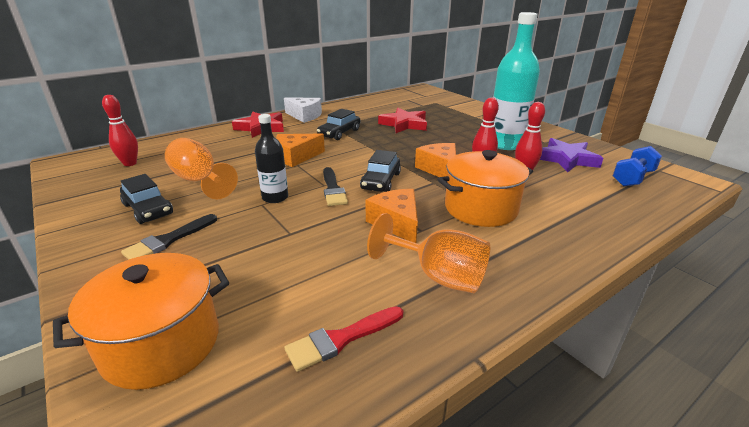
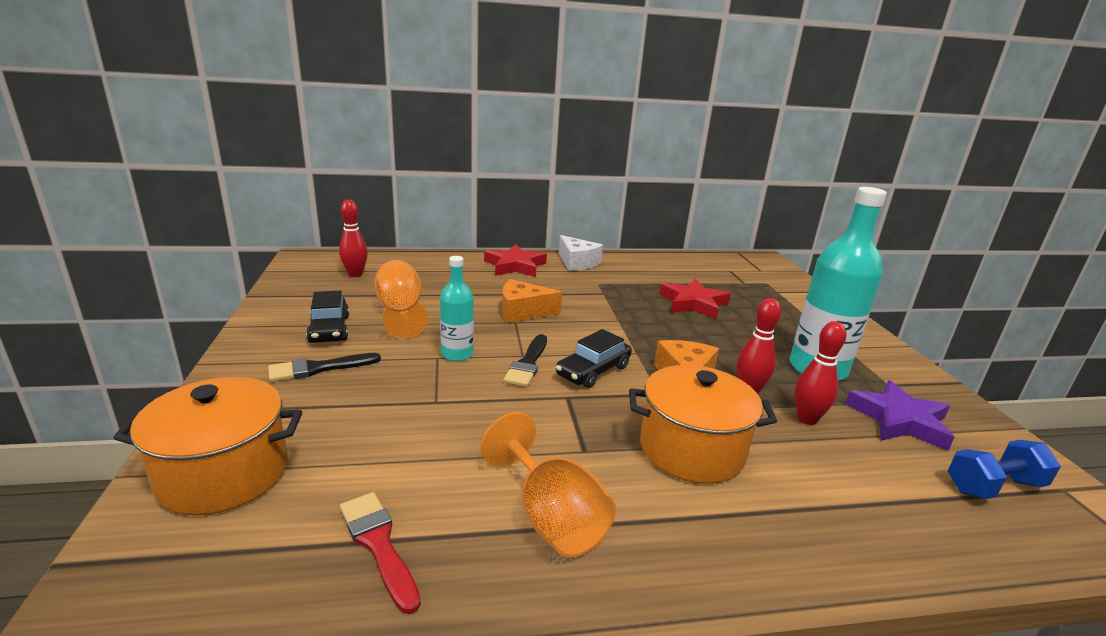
camera: 25 degrees right, 5 degrees down
(275, 197) = (457, 354): black bottle -> turquoise bottle
(339, 133) = (599, 294): black car -> none
(341, 339) = (378, 544): red brush -> red brush turned 60 degrees clockwise
(396, 223) = (563, 431): orange cheese -> none

